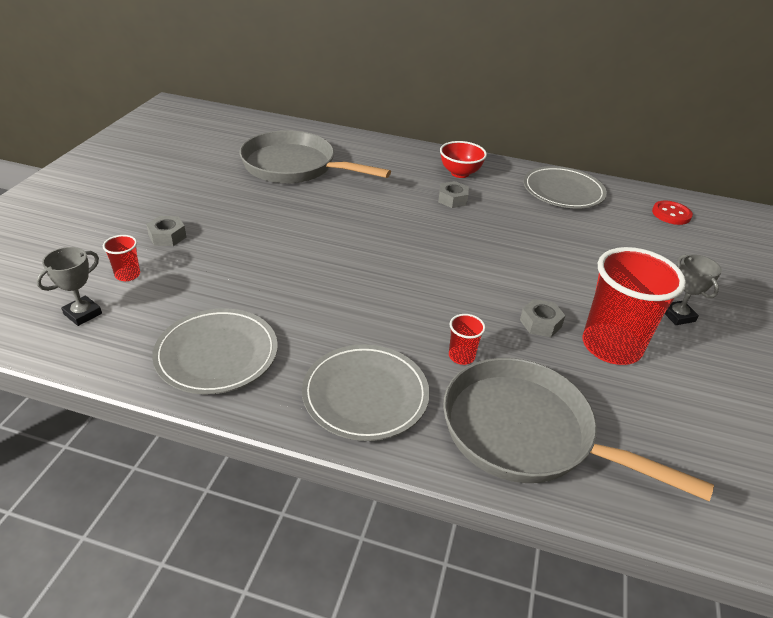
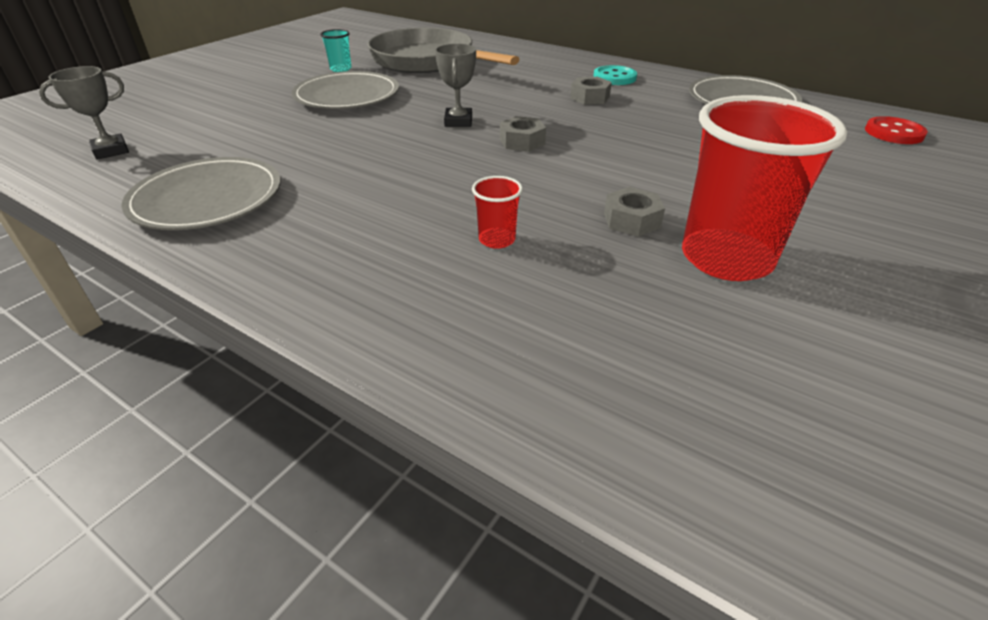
camera: 20 degrees right, 0 degrees up
(127, 275) = (183, 126): red cup -> none
(167, 236) = (250, 102): grey nut -> grey nut (522, 142)
(222, 184) = (341, 69): none -> turquoise cup
(365, 395) = (341, 261): grey plate -> grey plate (347, 96)
(460, 173) = (614, 77): red bowl -> turquoise button
(526, 433) = (531, 338): grey pan -> none
(678, 316) = (855, 238): grey trophy -> grey trophy (458, 121)

